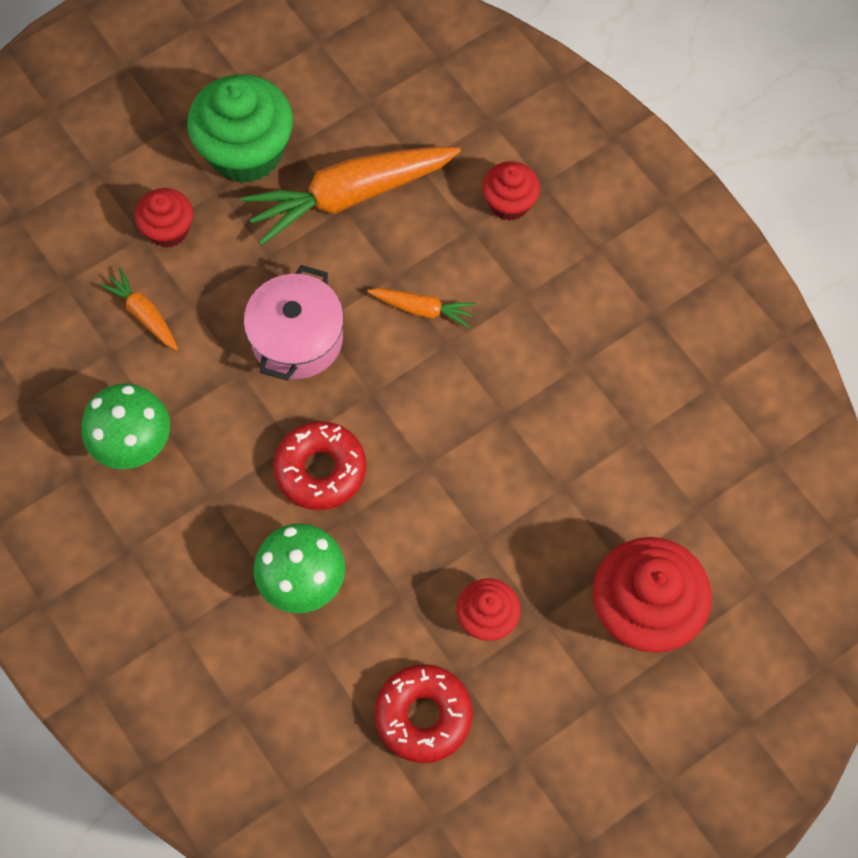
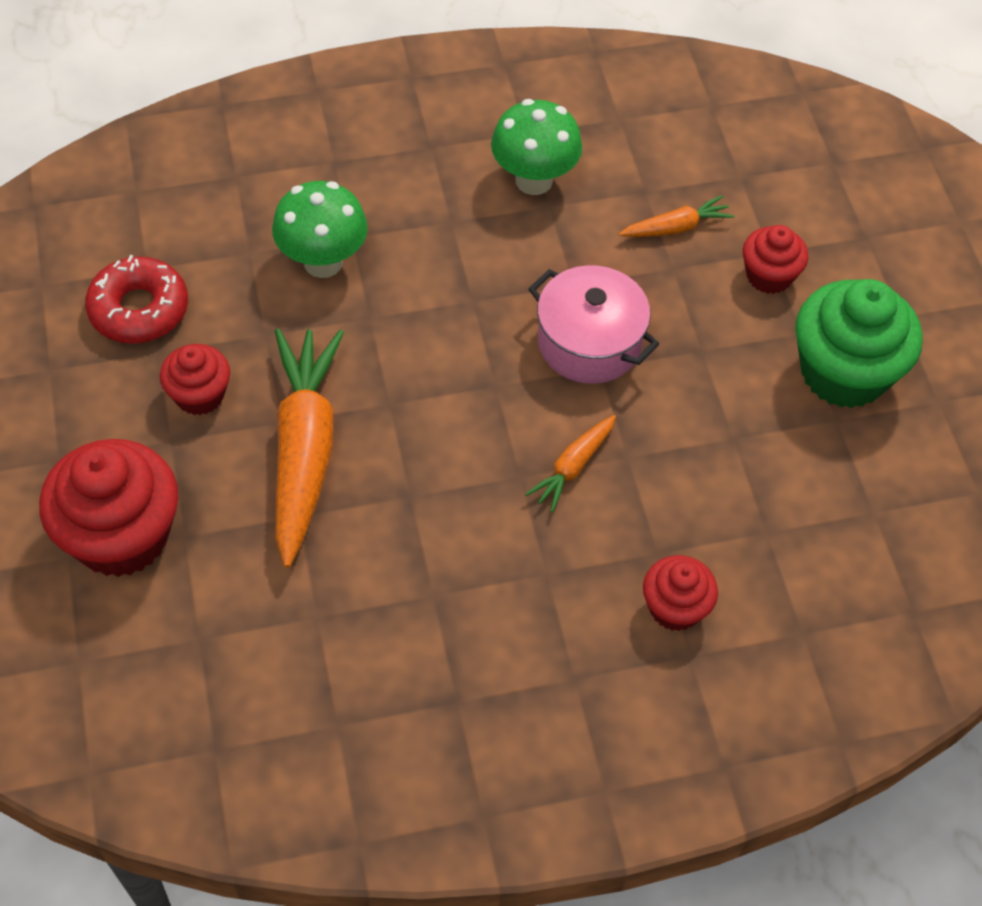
camera: 110 degrees right, 10 degrees down
(320, 470) = (432, 314): red donut -> none
(351, 196) = (748, 451): orange carrot -> orange carrot (304, 452)

